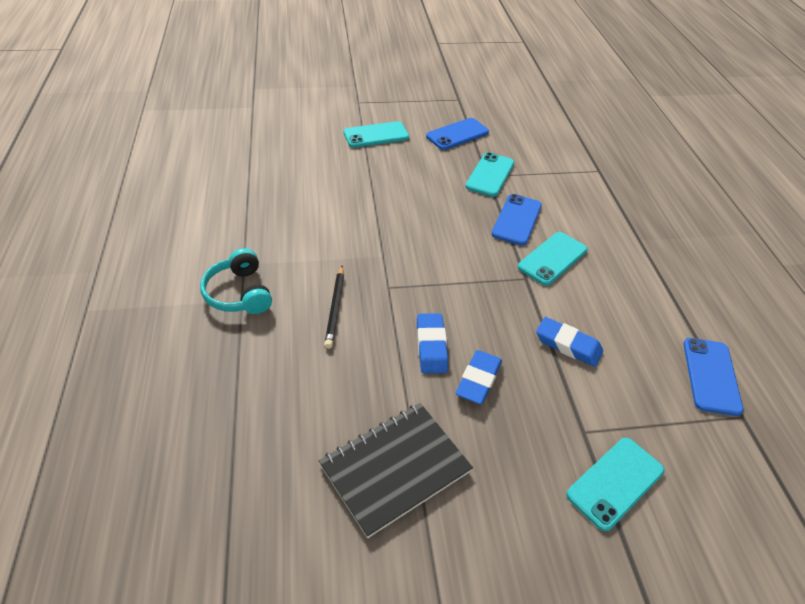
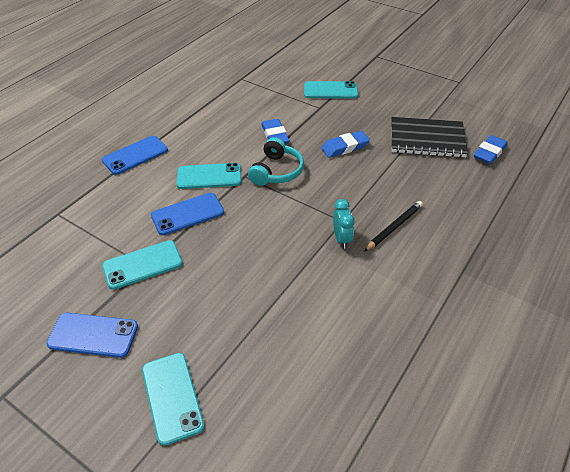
camera: 135 degrees left, 0 degrees up
(239, 293) = (461, 278): turquoise headphones -> turquoise headphones (276, 171)
(372, 270) = (341, 238): none -> turquoise clock
(376, 135) = (172, 397): turquoise phone -> turquoise phone turned 45 degrees clockwise
(431, 346) = (353, 174): blue eraser -> blue eraser (489, 153)
(711, 376) = (227, 92): blue phone -> blue phone (135, 155)

